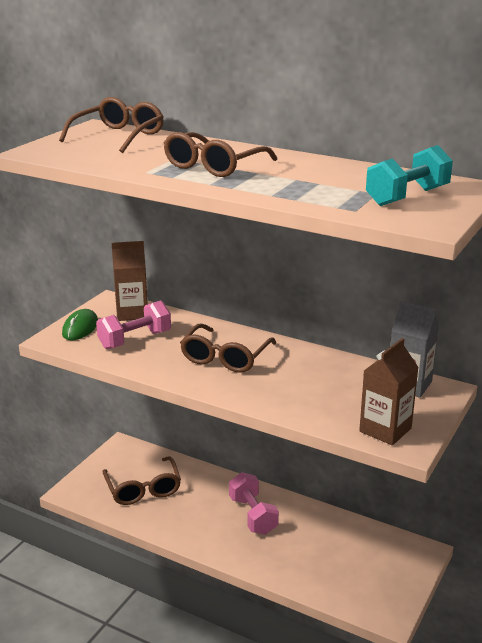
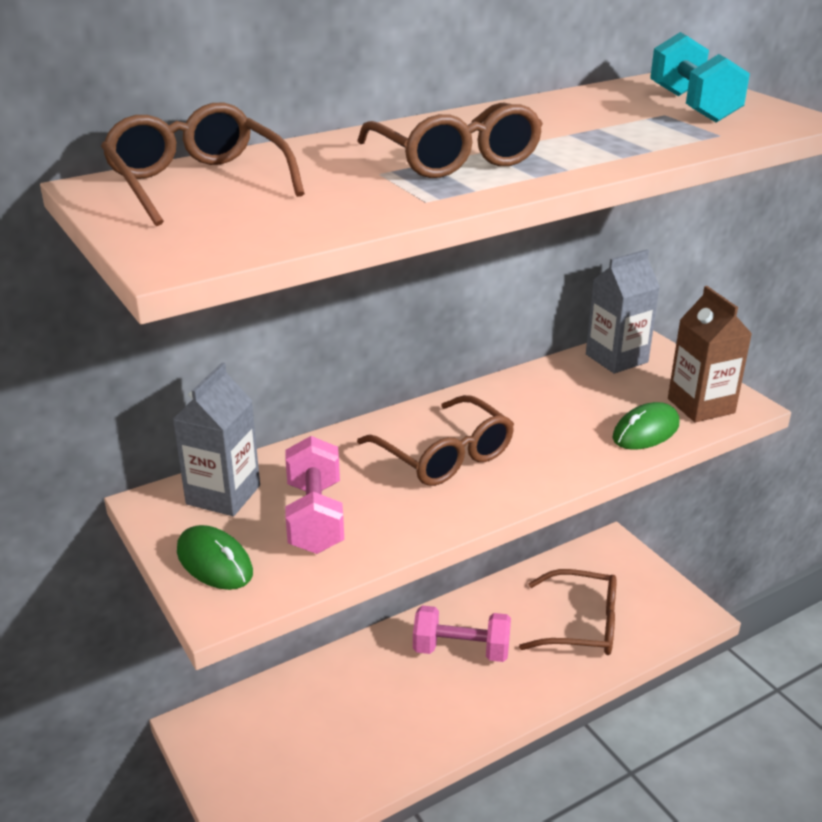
camera: 60 degrees left, 5 degrees up
(132, 313) = (223, 495): brown carton -> grey carton
(143, 489) = (319, 740): brown glasses -> brown glasses (581, 625)
(326, 415) = (646, 431): none -> green mouse

